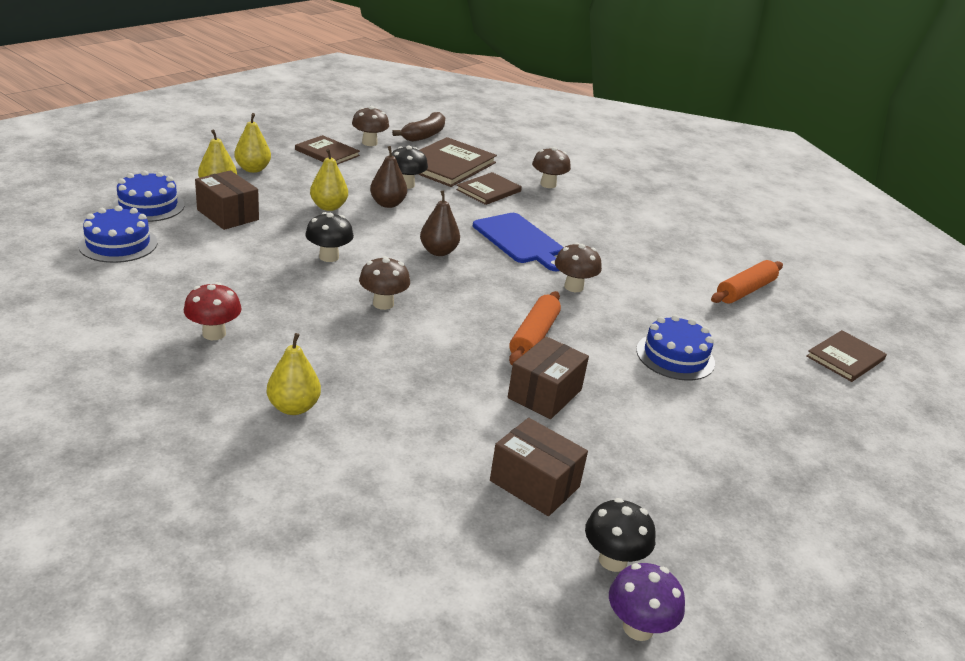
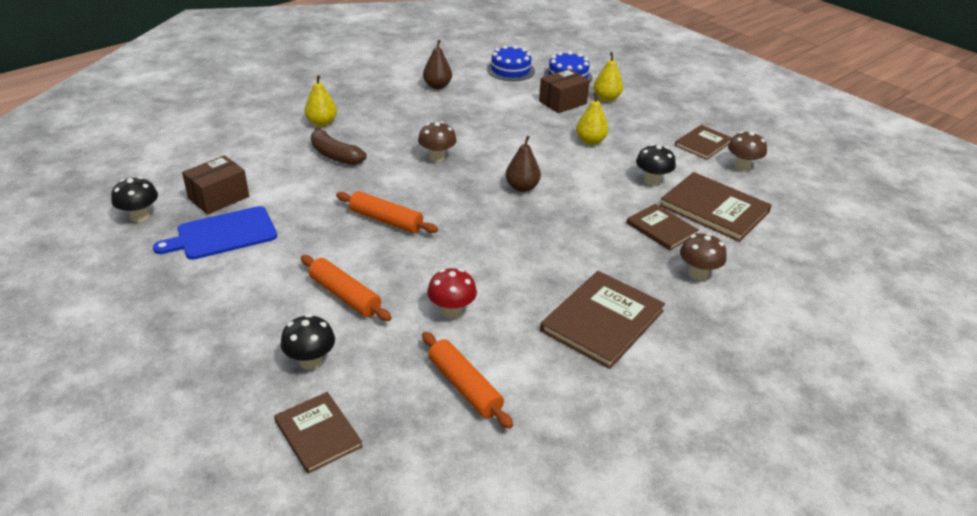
camera: 100 degrees right, 5 degrees up
(214, 333) = (403, 100): red mushroom -> red mushroom (451, 311)
(253, 169) = (648, 111): yellow pear -> none
(329, 257) = (505, 139): black mushroom -> black mushroom (310, 361)
(387, 204) = (606, 169): brown pear -> brown pear (437, 86)
(424, 135) = (787, 200): brown banana -> brown banana (334, 155)
(519, 240) = (554, 235): blue cutting board -> blue cutting board (223, 234)
(544, 394) = (310, 215): brown box -> none
(573, 287) = (466, 255): brown mushroom -> none
(630, 228) = (602, 321): none -> brown book
(638, 627) = (88, 216): purple mushroom -> none
(675, 356) = (345, 296): blue cake -> orange rolling pin

